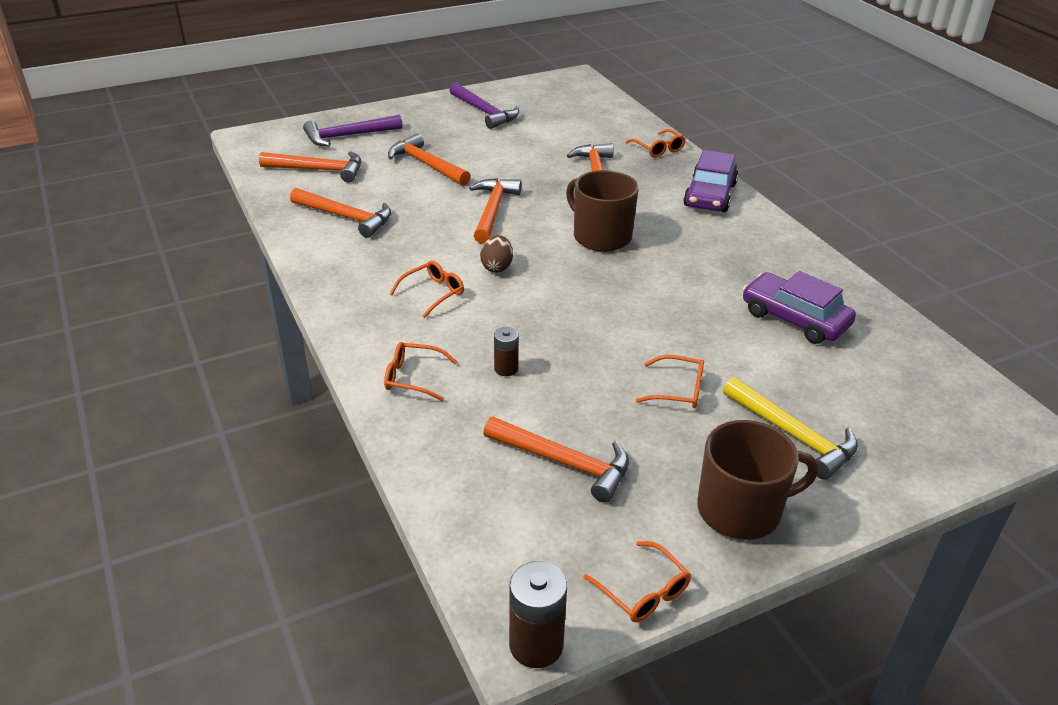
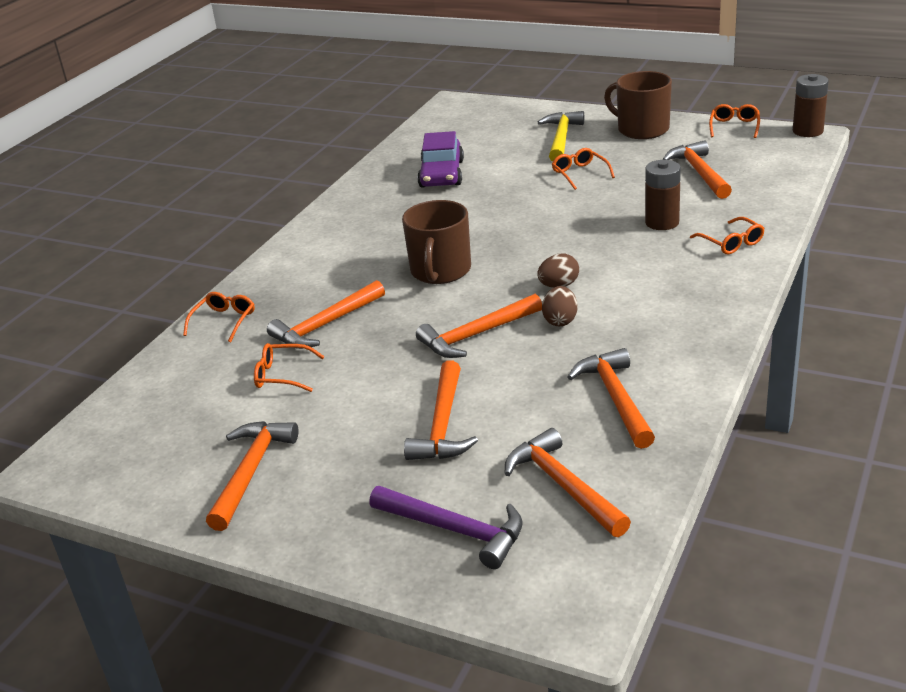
camera: 125 degrees left, 5 degrees down
(432, 293) = (639, 289): orange glasses -> orange glasses (283, 375)
(454, 244) = (560, 320): none -> brown egg
(484, 112) = (250, 472): purple hammer -> orange hammer
(506, 368) = (662, 222): brown battery -> brown battery, size x1.65
(710, 195) = (296, 261): purple car -> none

